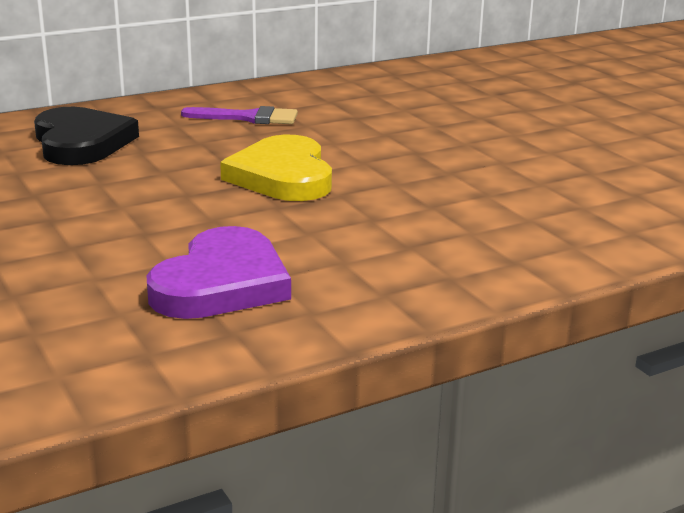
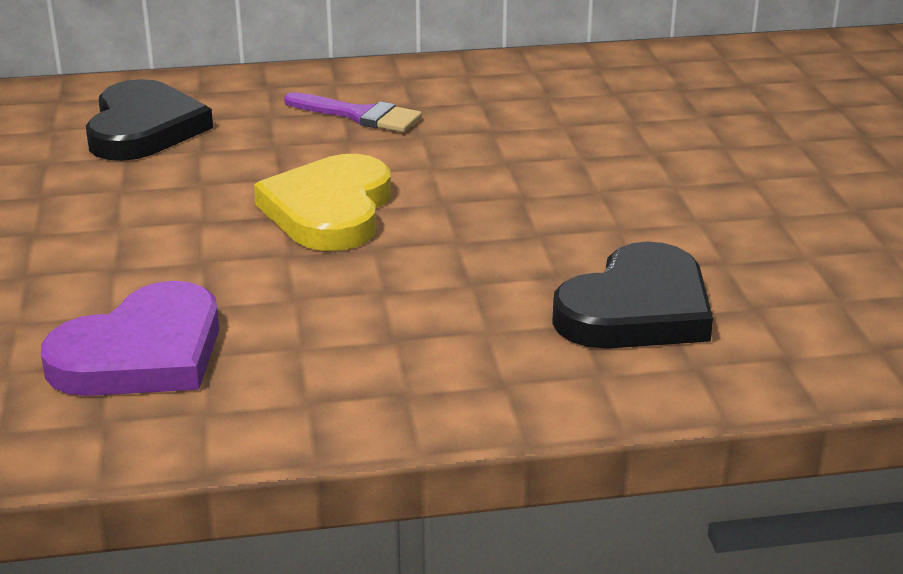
camera: 20 degrees right, 5 degrees up
(561, 206) = (637, 309): none -> black heart

